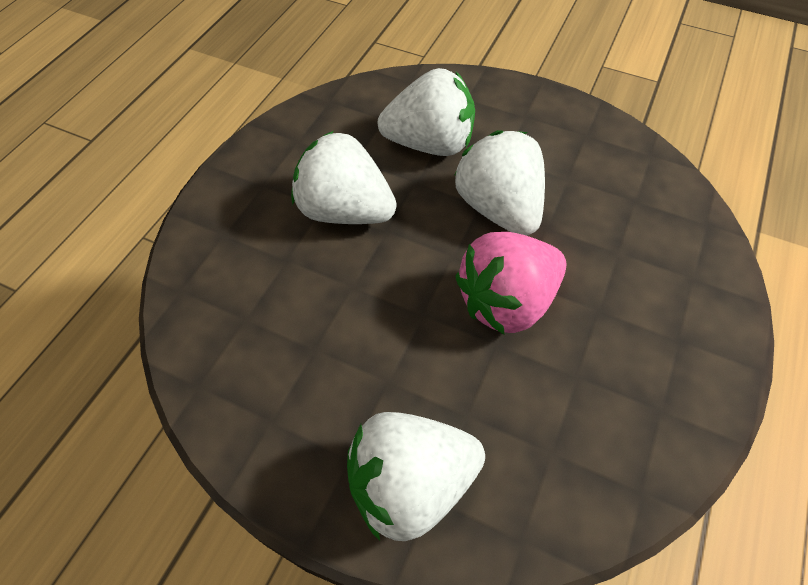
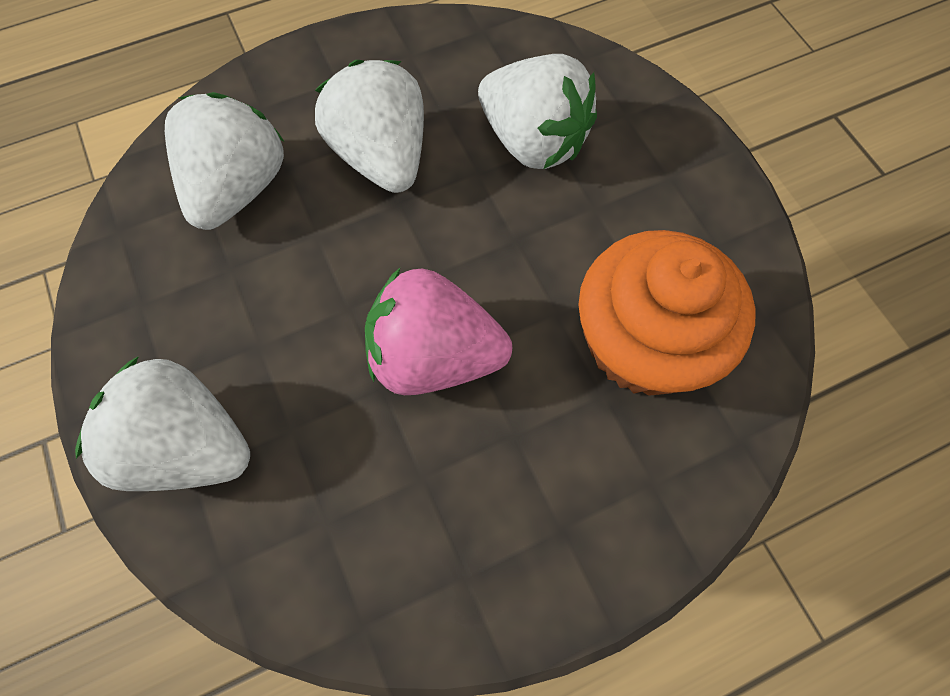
camera: 40 degrees right, 10 degrees up
(498, 208) = (529, 257): white strawberry -> white strawberry (238, 188)
(608, 210) = (643, 343): none -> orange cupcake

